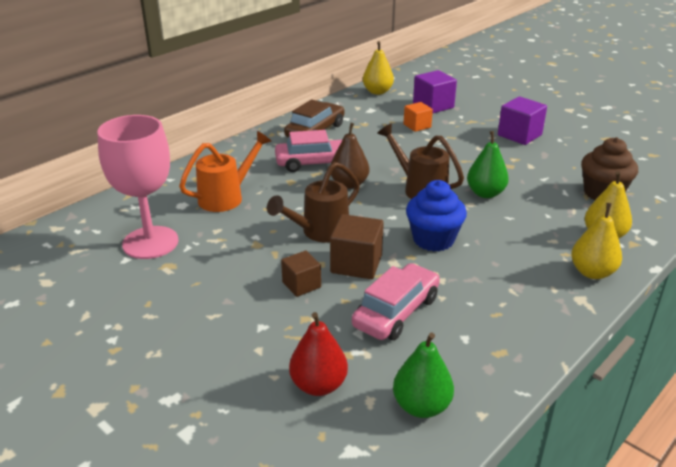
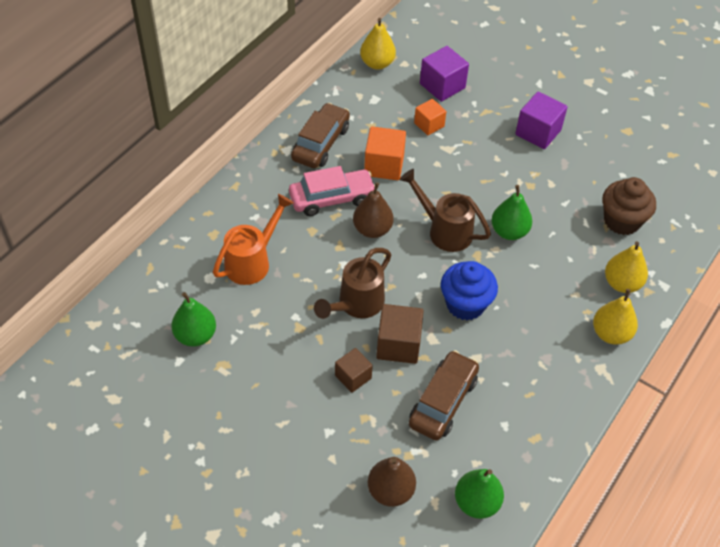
camera: 10 degrees left, 20 degrees up
(150, 242) = (195, 335): pink goblet -> green pear
(318, 385) = (390, 491): red pear -> brown pear
(370, 146) = (384, 165): none -> orange cube
(396, 312) = (443, 401): pink car -> brown car

